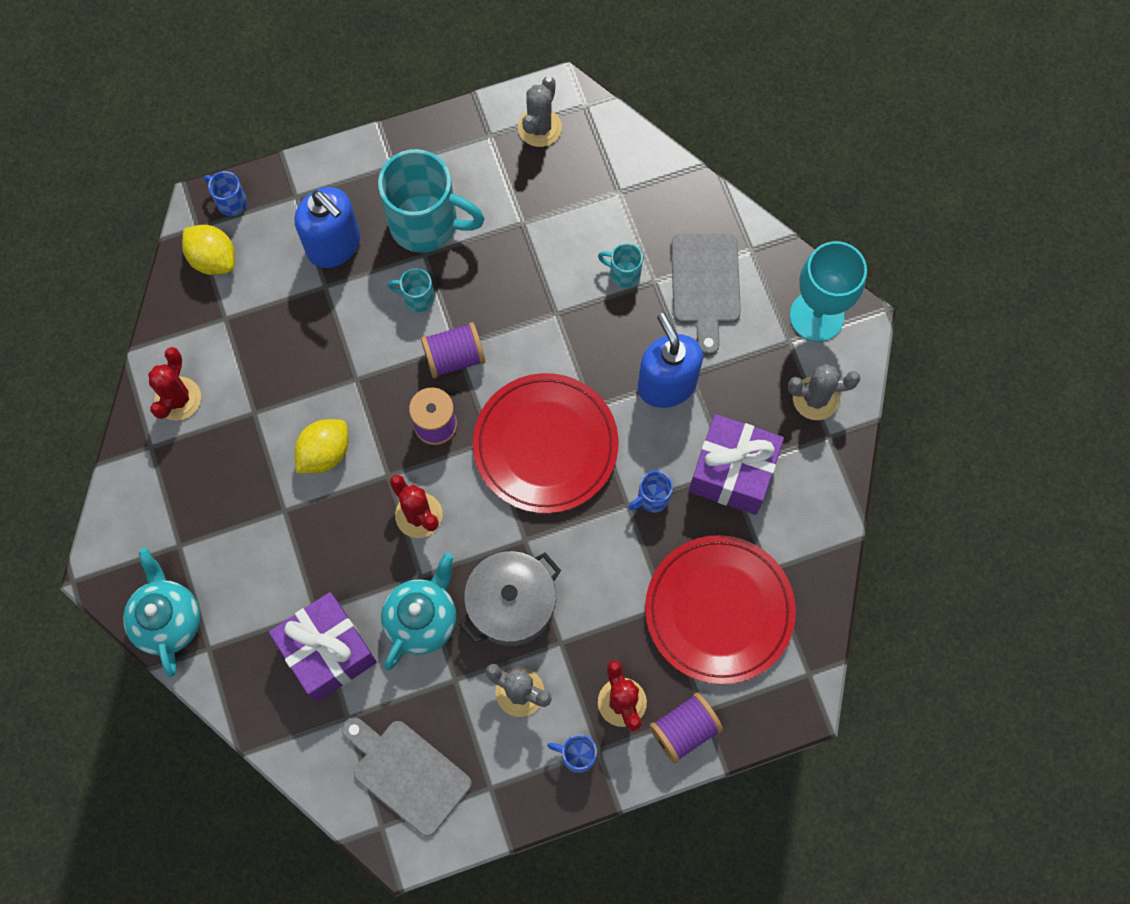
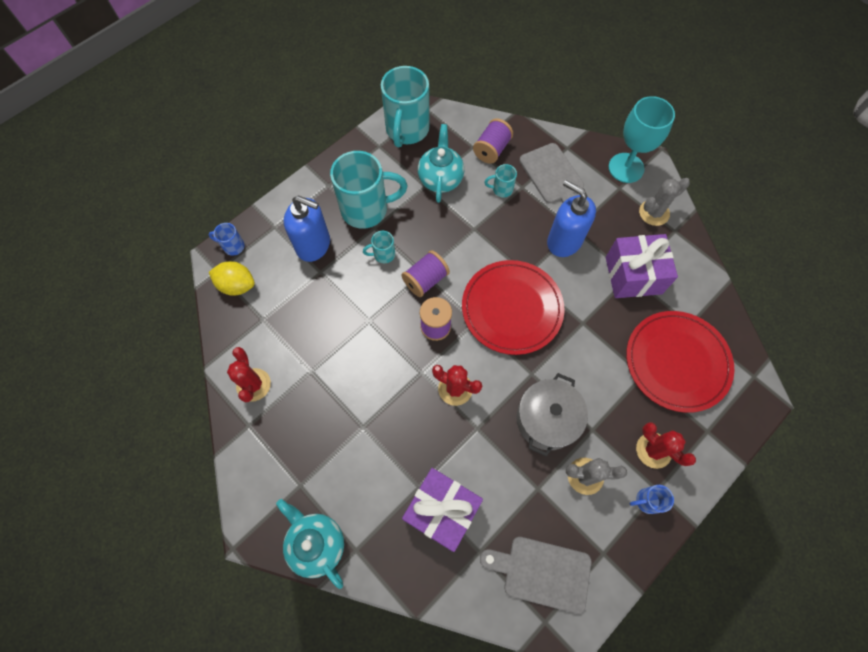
camera: 25 degrees left, 5 degrees down
(325, 453) = (372, 376): yellow lemon -> none
(422, 619) = (494, 457): turquoise teapot -> turquoise teapot (440, 179)
(539, 127) = (407, 130): grey cactus -> turquoise mug
(652, 498) = (595, 312): blue mug -> none
(684, 730) = (703, 449): purple spool -> purple spool (491, 150)

